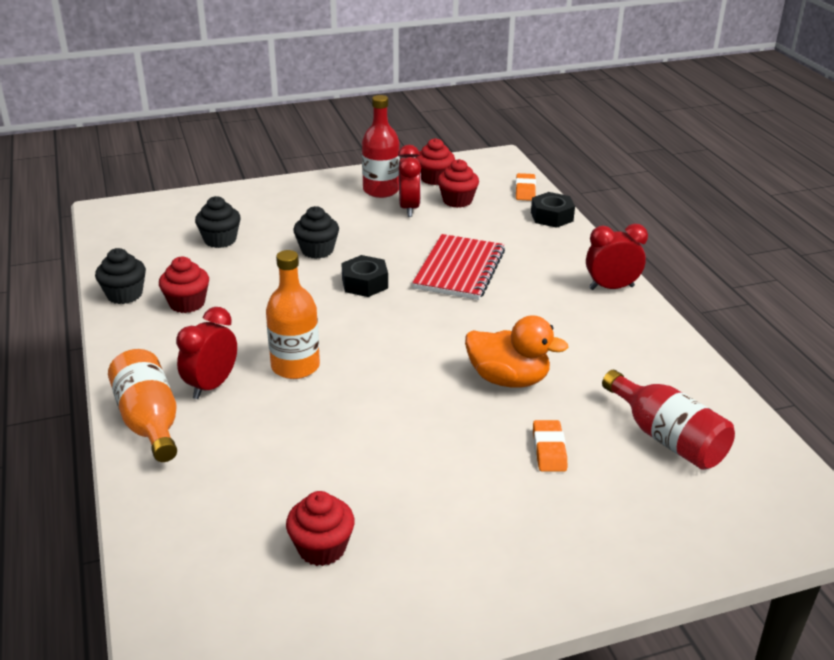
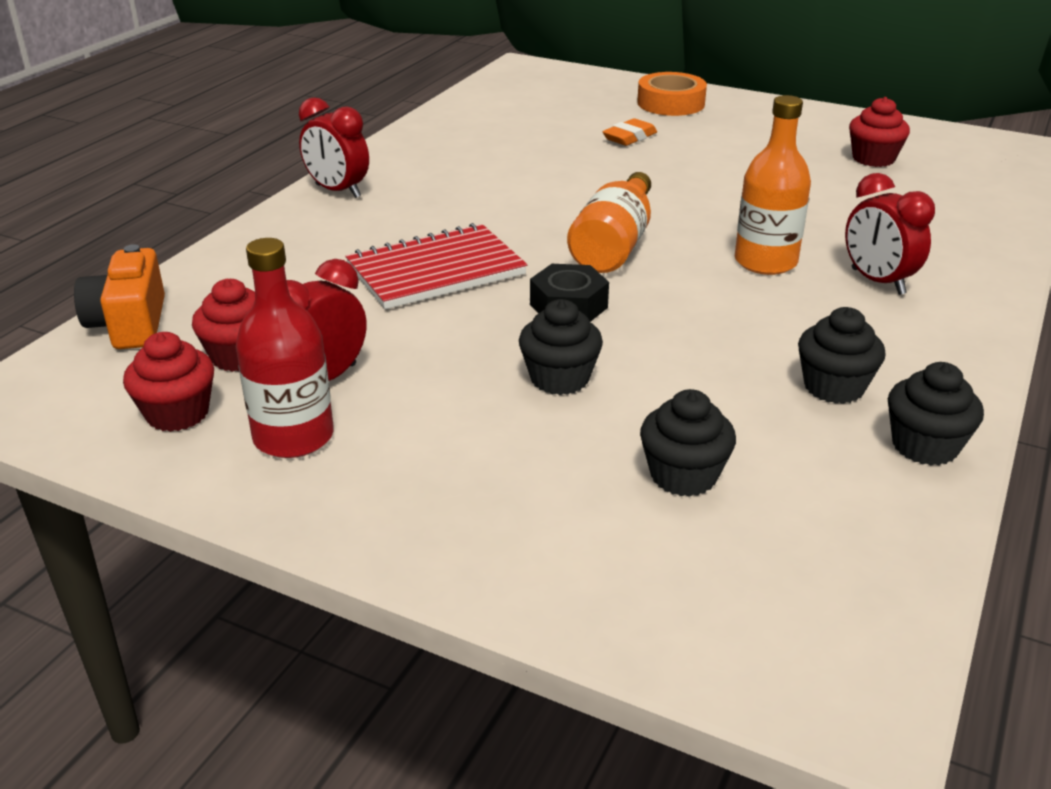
camera: 135 degrees left, 0 degrees up
(149, 421) = (972, 279): orange bottle -> orange bottle (614, 246)
(187, 303) = (834, 387): red cupcake -> black cupcake
(211, 386) = (877, 282): red clock -> red clock turned 75 degrees clockwise
(508, 379) = (579, 177): orange duck -> none
(525, 190) = (130, 324): orange eraser -> orange camera
(551, 216) = (199, 276): black nut -> none
(600, 534) = (671, 103): none -> orange tape
(667, 438) = (535, 113): red bottle -> none

